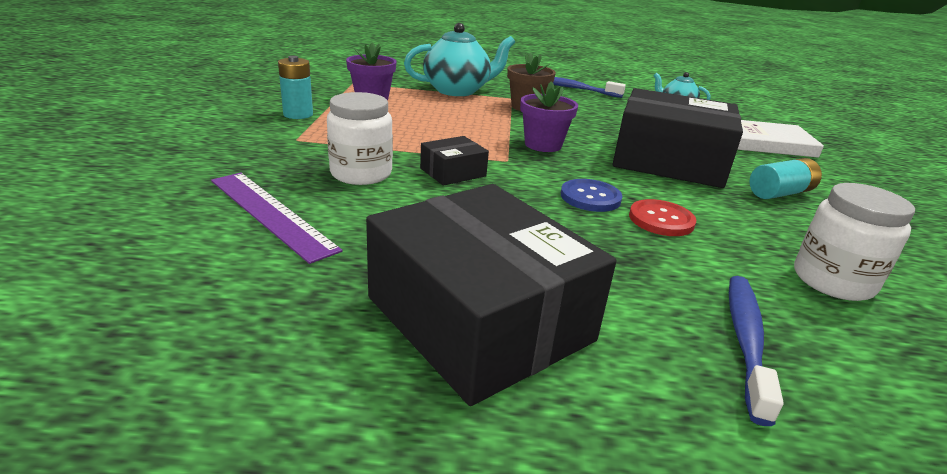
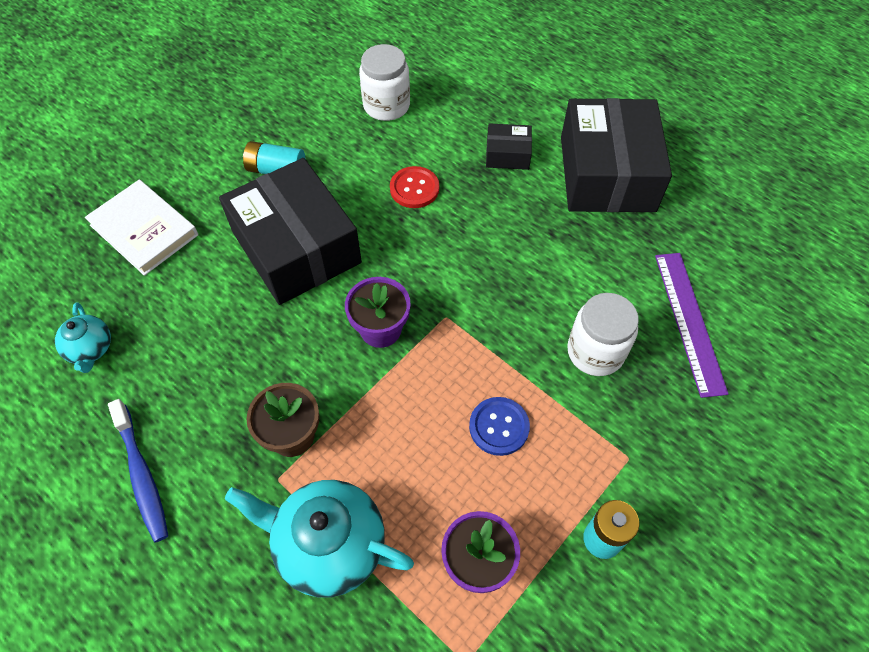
camera: 140 degrees left, 30 degrees up
(453, 172) = (513, 318): black box -> black box (507, 154)
(590, 197) = (434, 233): blue button -> blue button (499, 427)
(746, 340) = (489, 106): blue toothbrush -> none

